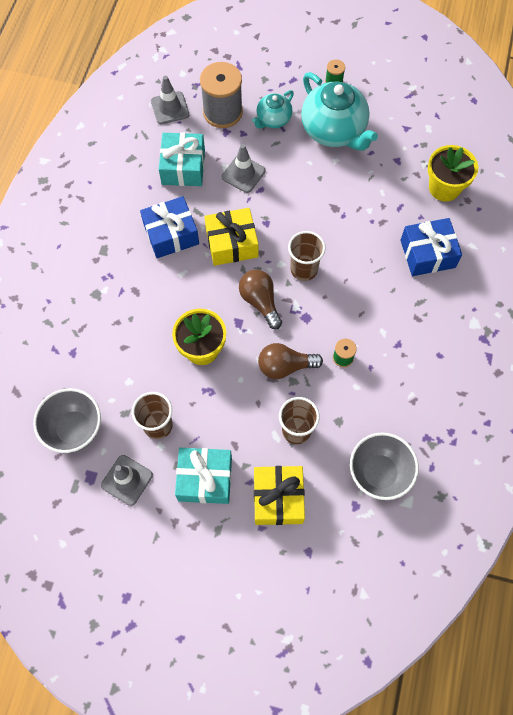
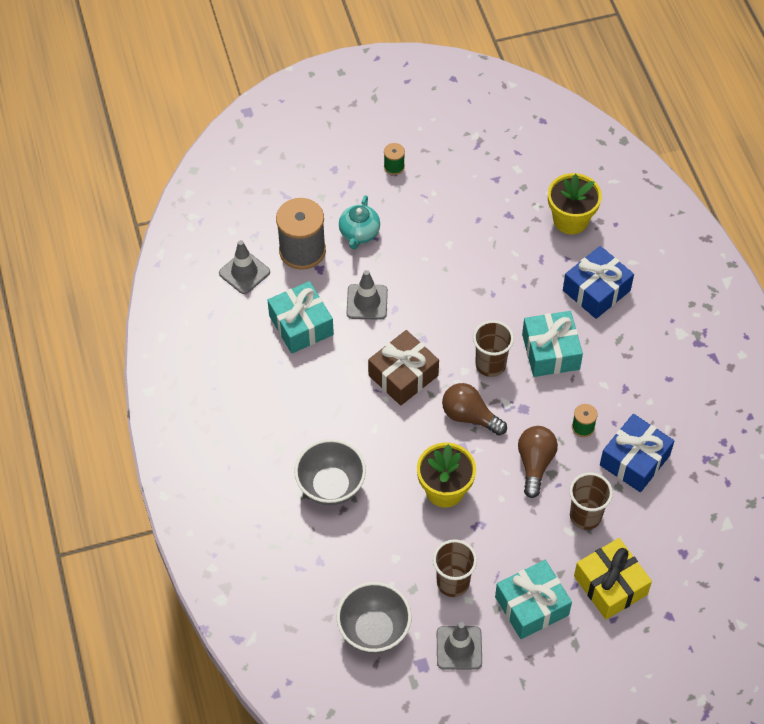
camera: 30 degrees left, 10 degrees down
(171, 234) = (336, 397): blue gift -> blue gift (634, 460)
(232, 243) = (403, 375): yellow gift -> brown gift
(285, 366) = (535, 464): brown light bulb -> brown light bulb turned 135 degrees clockwise
(334, 131) = (428, 215): turquoise teapot -> none
(358, 284) = (550, 352): none -> turquoise gift
(379, 473) = (685, 513): grey bowl -> grey bowl (331, 486)

